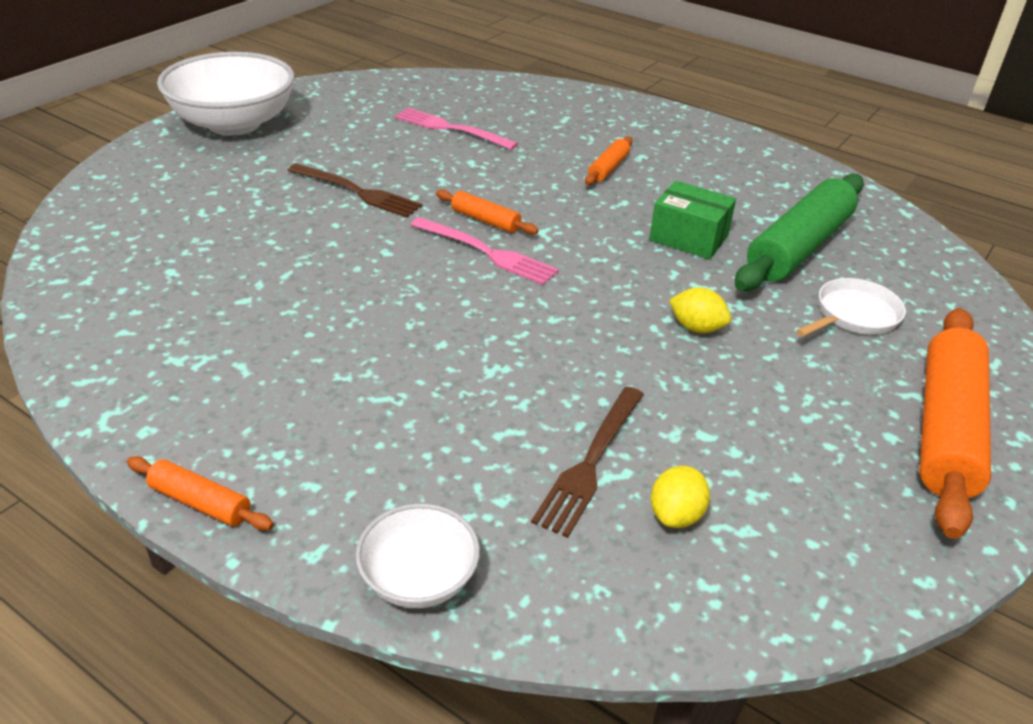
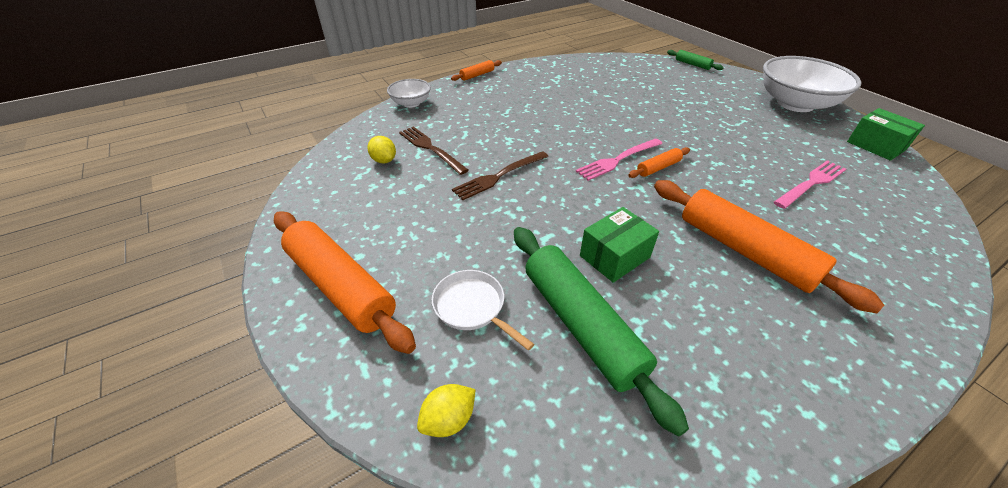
camera: 115 degrees right, 5 degrees up
(81, 201) = (692, 64): none -> green rolling pin
(337, 89) = (876, 146): none -> green box
(359, 192) = (700, 131): brown fork -> brown fork (498, 176)
(608, 168) = (745, 251): orange rolling pin -> orange rolling pin, size x2.17
(696, 328) = (503, 216): yellow lemon -> yellow lemon (449, 419)
(853, 315) = (472, 307): white pan -> white pan turned 150 degrees clockwise

